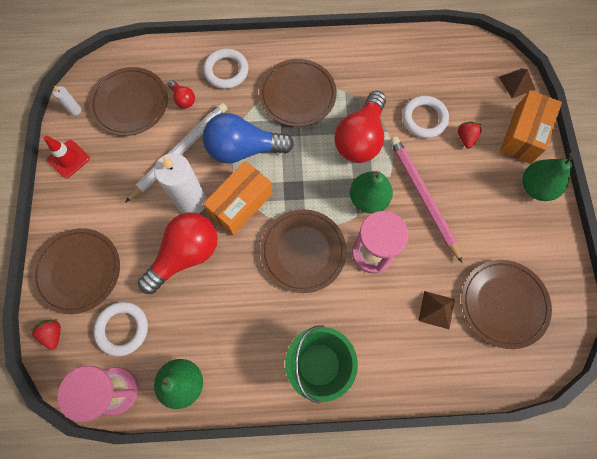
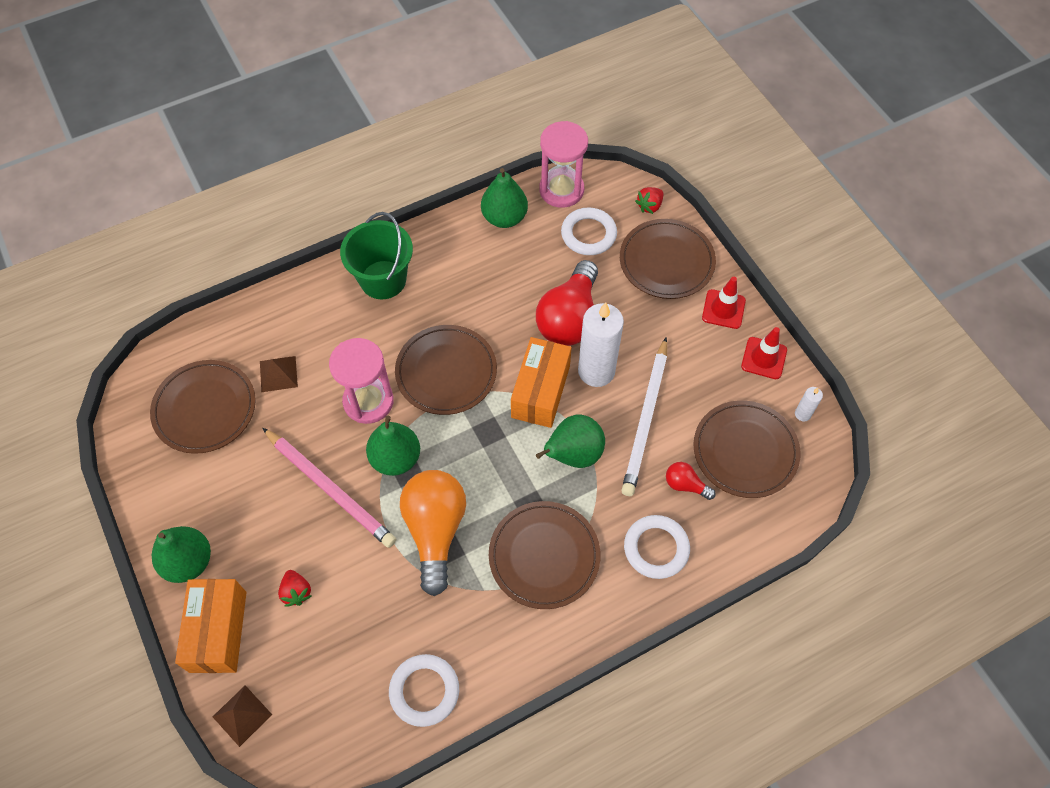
camera: 155 degrees right, 10 degrees down
(53, 334) = (649, 206): red strawberry -> red strawberry turned 90 degrees clockwise
(67, 209) = (723, 309): none -> red traffic cone
(243, 149) = (573, 454): blue light bulb -> green pear
(360, 138) = (435, 531): red light bulb -> orange light bulb
(424, 119) = (361, 596): white ring -> white ring (424, 691)

